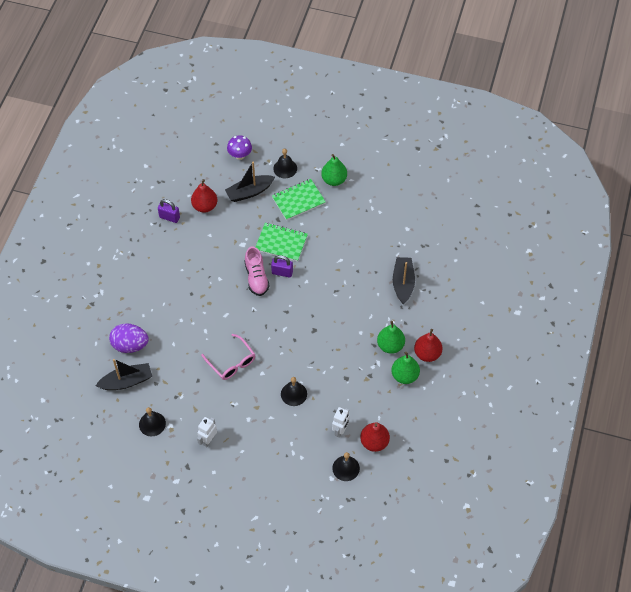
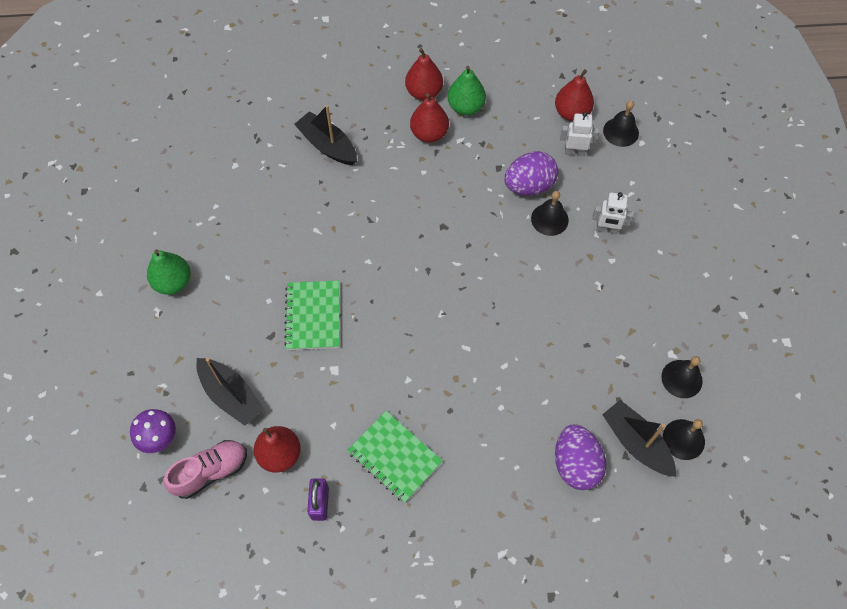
camera: 110 degrees left, 5 degrees up
(208, 440) = (667, 297): white robot -> white robot (607, 229)
(231, 362) = (538, 311): pink glasses -> none
(256, 278) = (387, 328): pink shoe -> pink shoe (210, 472)
(282, 272) = (365, 297): purple padlock -> none
(285, 168) = (169, 359): black bell -> black bell (683, 439)
(298, 200) = (226, 319): green notebook -> green notebook (394, 457)
(324, 391) = (529, 186): none -> purple egg
(390, 345) = (429, 133): green pear -> red pear
(403, 283) = (327, 145): black boat -> black boat turned 60 degrees clockwise

